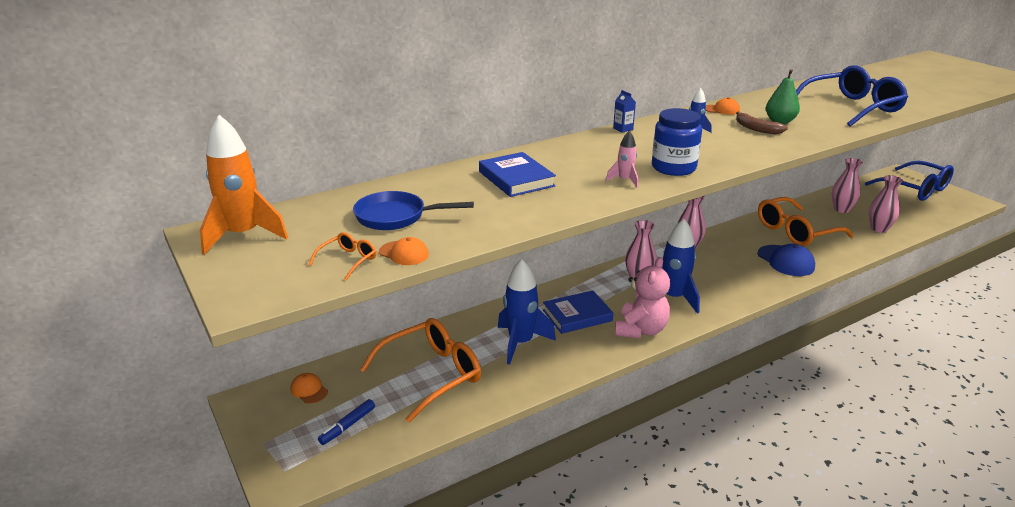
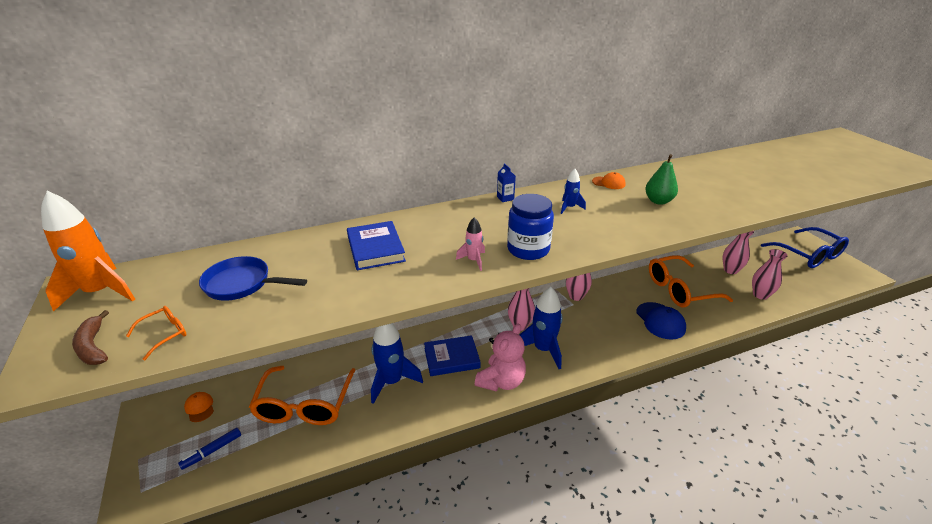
camera: 10 degrees right, 5 degrees up
(404, 253) = (219, 331): orange cap -> none
(432, 374) = (304, 405): orange glasses -> orange glasses turned 120 degrees clockwise
(756, 129) = (631, 208): brown banana -> brown banana (93, 346)
(852, 107) = (738, 190): blue glasses -> none

